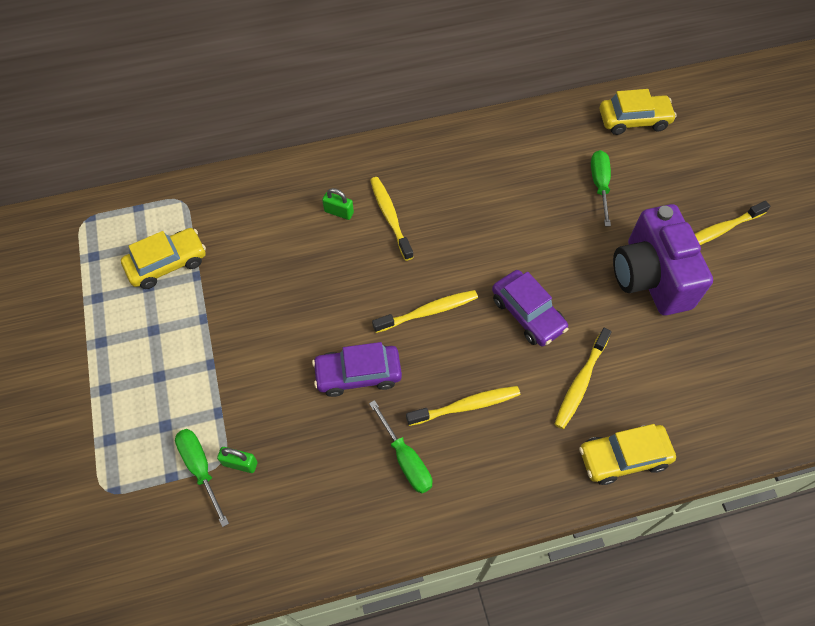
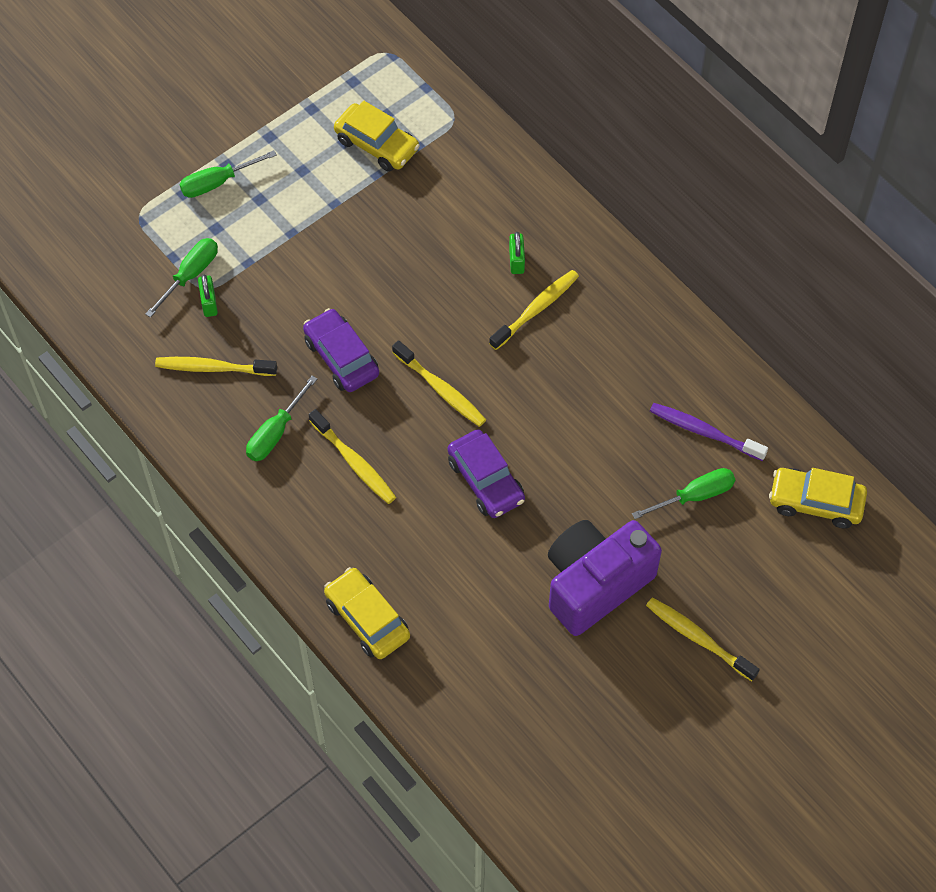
camera: 65 degrees right, 0 degrees up
(118, 404) = (217, 182): none -> green screwdriver
(527, 313) = (486, 480): purple car -> purple car turned 60 degrees counterclockwise
(549, 158) = (705, 432): none -> purple toothbrush
(581, 382) = (431, 555): yellow toothbrush -> yellow toothbrush (214, 368)
(633, 120) = (815, 502): yellow car -> yellow car turned 135 degrees clockwise

